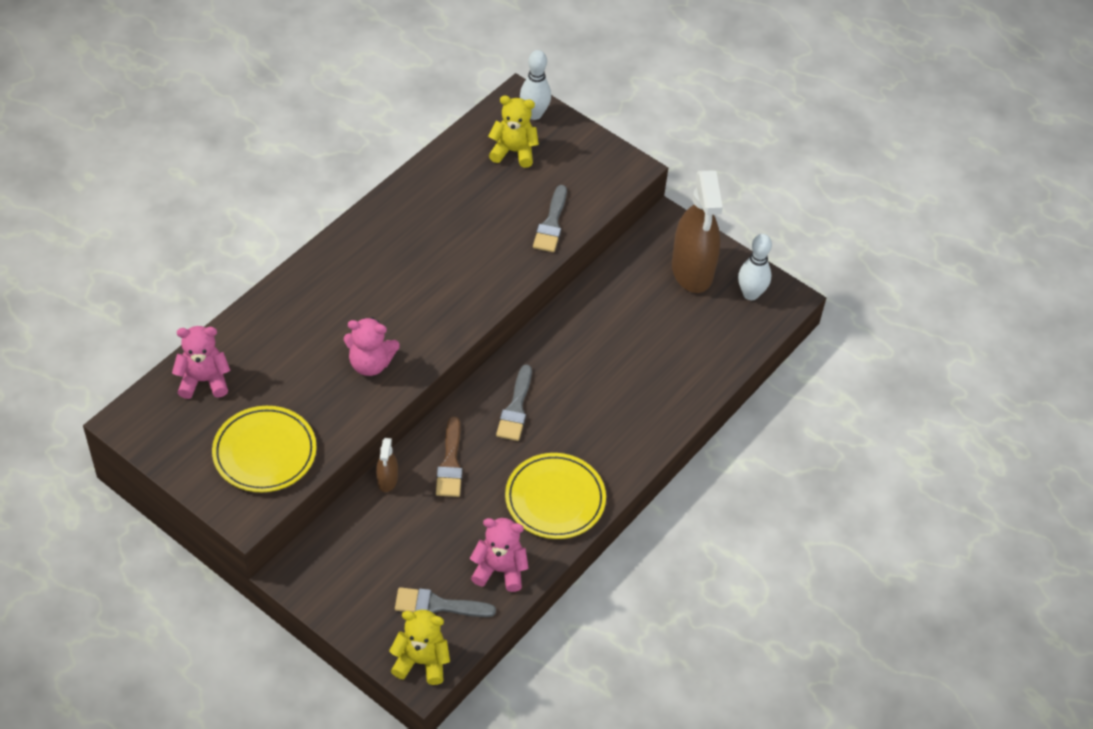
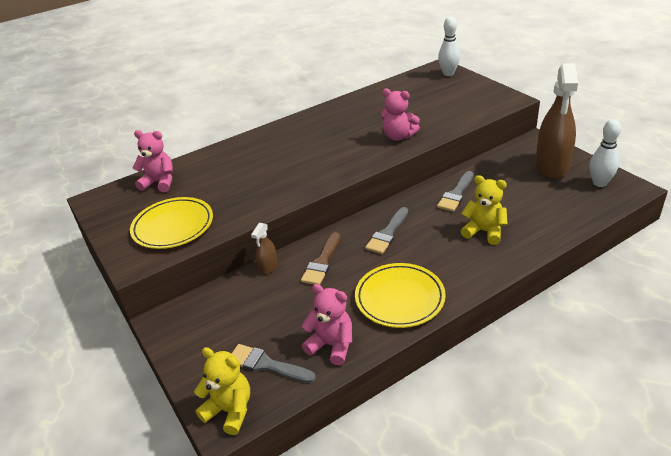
camera: 25 degrees right, 15 degrees down
(370, 364) = (279, 184): pink teddy bear -> pink teddy bear (398, 136)
(513, 151) = (428, 88): yellow teddy bear -> yellow teddy bear (484, 231)
(551, 223) = (443, 122): grey brush -> grey brush (456, 194)

